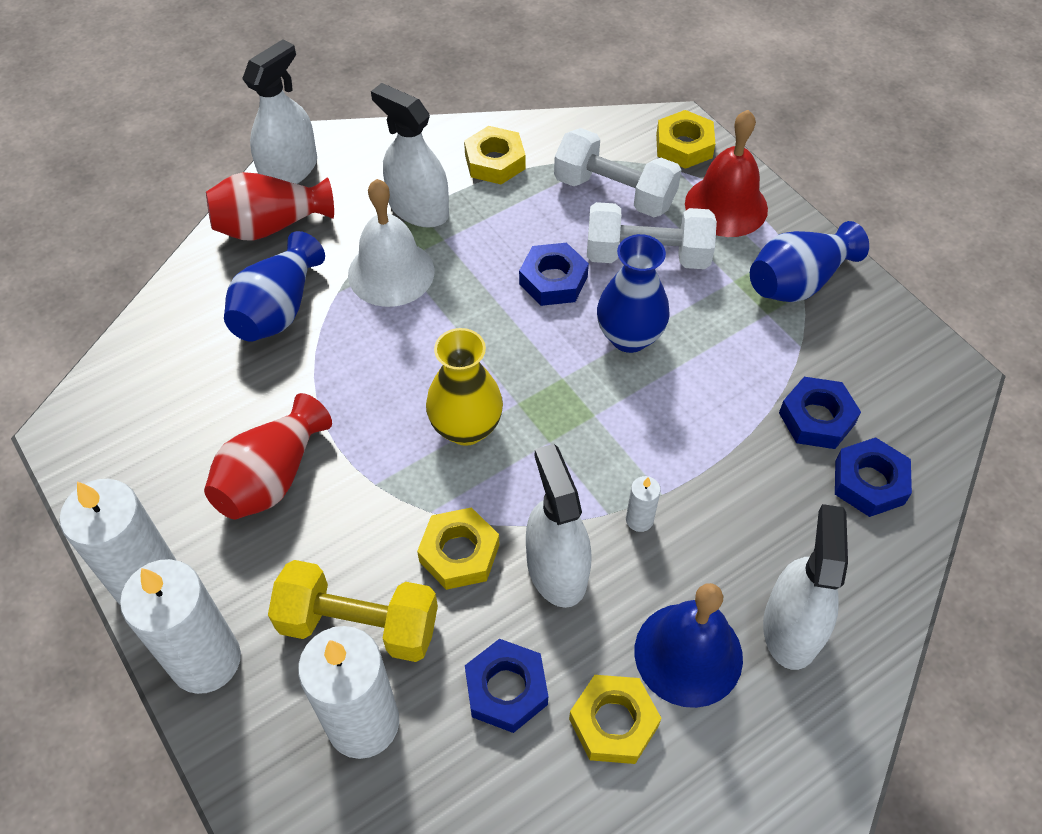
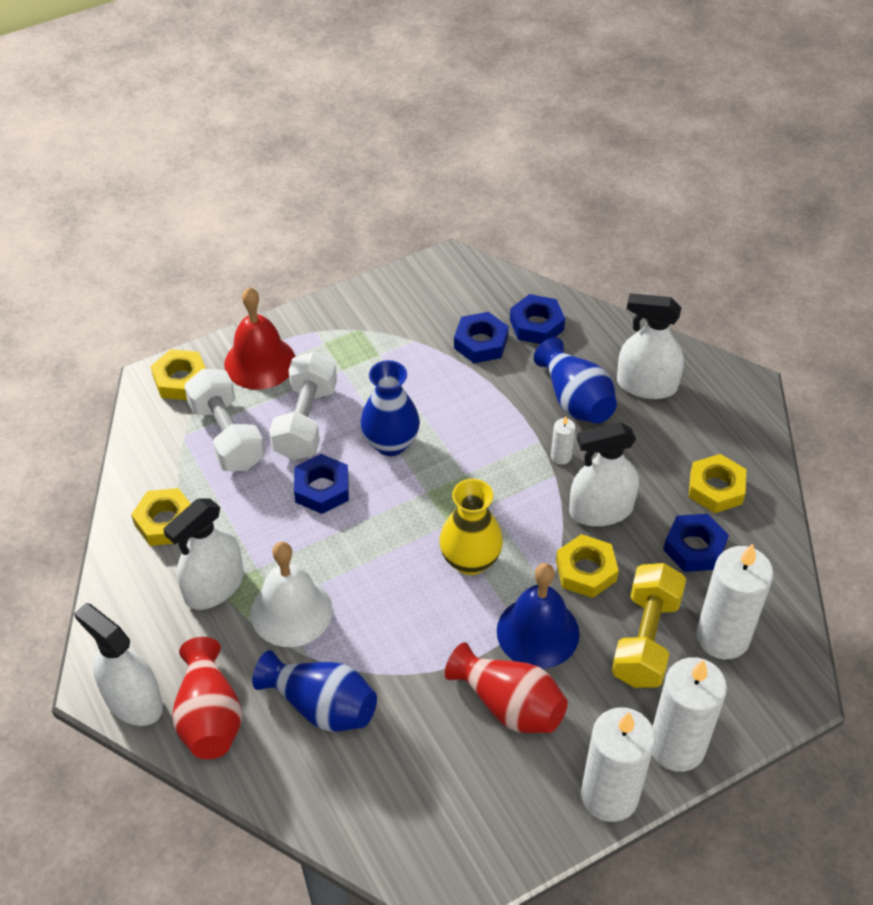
camera: 85 degrees left, 5 degrees down
(614, 193) = (227, 435): white dumbbell -> white dumbbell turned 60 degrees counterclockwise
(688, 654) = (666, 442): blue bell -> blue bell (538, 632)
(798, 282) = (350, 331): blue vase -> blue vase (575, 400)

